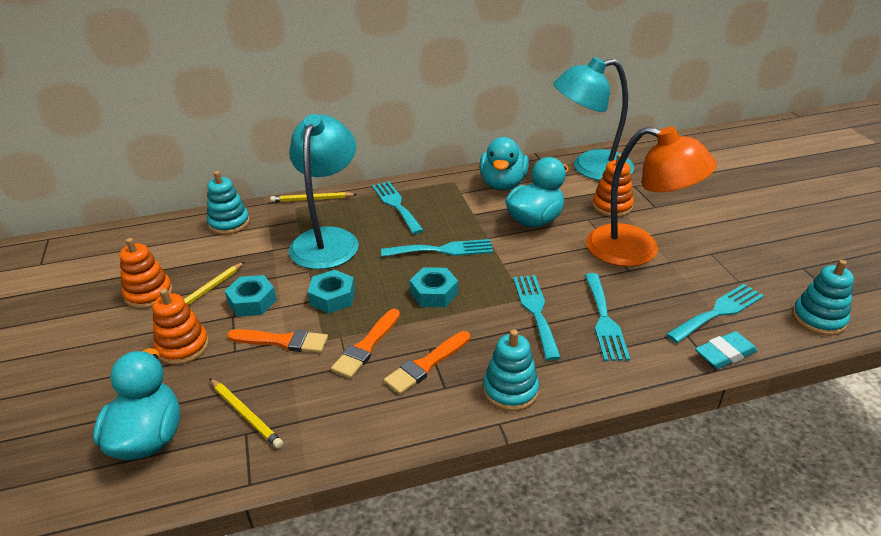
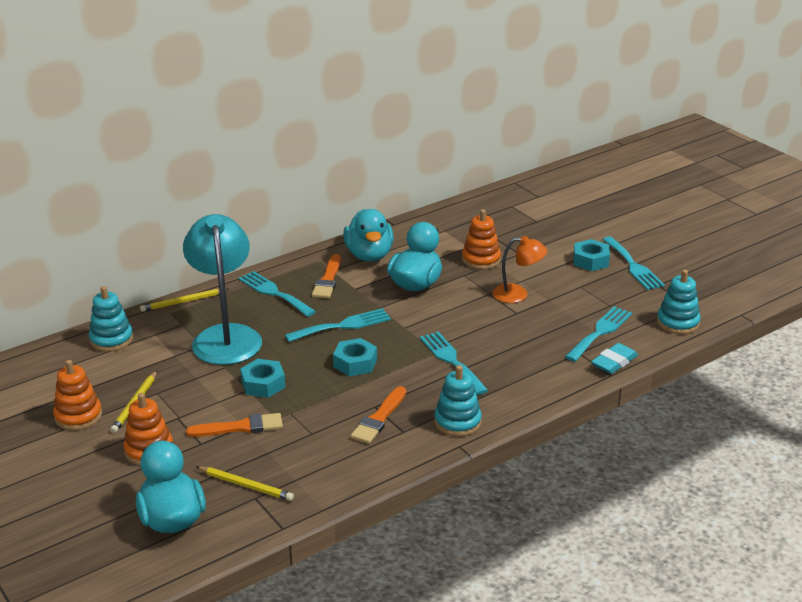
camera: 20 degrees left, 5 degrees down
(252, 302) = (188, 402): turquoise nut -> turquoise nut (590, 261)
(366, 346) = (319, 415): orange brush -> orange brush (328, 279)
(590, 168) = (446, 226): turquoise lamp -> none
(604, 320) = (511, 356): turquoise fork -> turquoise fork (633, 266)
(637, 250) = (518, 294): orange lamp -> orange lamp, size x0.53

